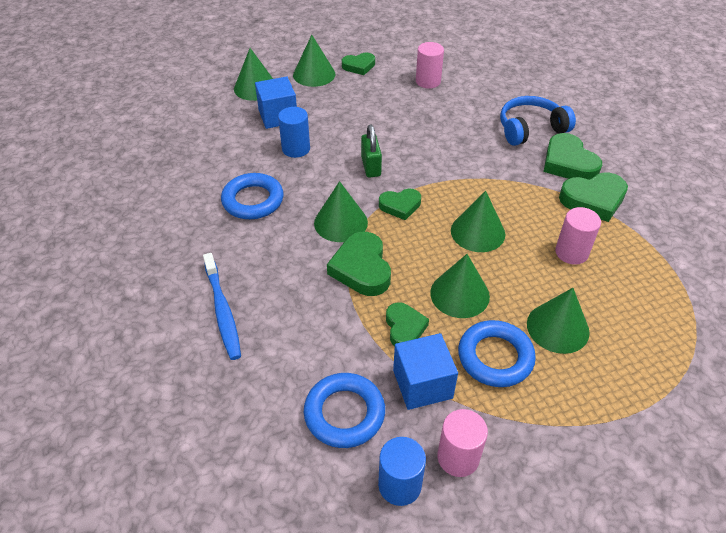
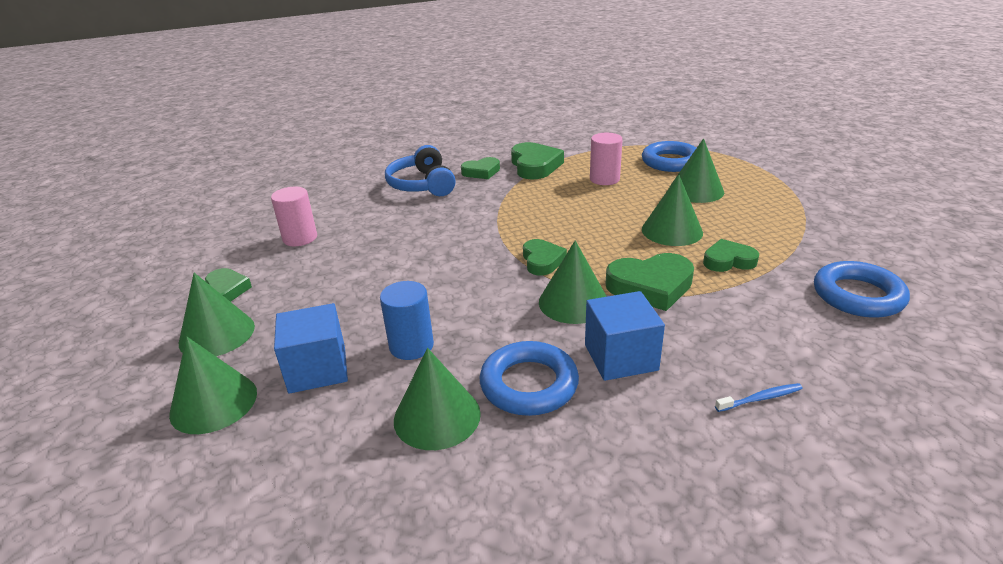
camera: 85 degrees left, 15 degrees down
(222, 310) = (760, 398): blue toothbrush -> blue toothbrush, size x0.51
(371, 166) = (466, 280): green padlock -> none
(399, 485) = (912, 265): blue cylinder -> none
(422, 384) = (794, 252): blue cube -> blue cube (620, 357)
(458, 457) = (861, 238): pink cylinder -> none
(477, 232) = (582, 218): green cone -> green cone (437, 416)
(495, 357) = (742, 217): blue ring -> blue ring (670, 162)
(568, 163) = (481, 172): green heart -> green heart, size x0.64

